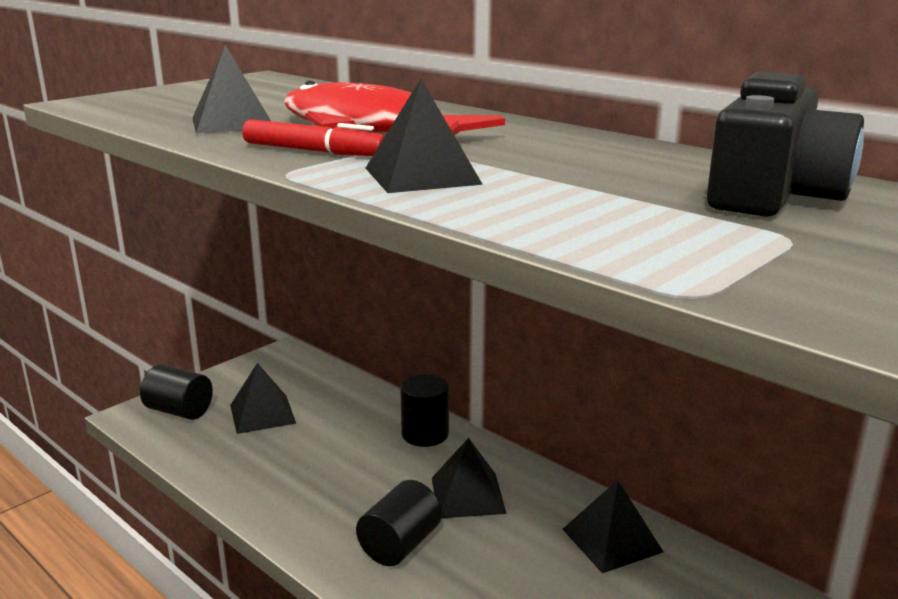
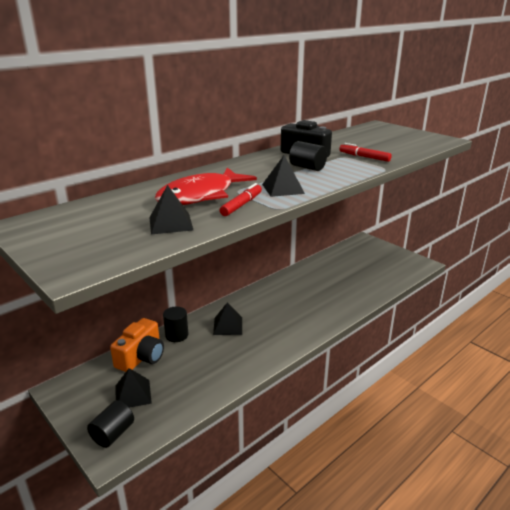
camera: 85 degrees left, 5 degrees up
(357, 407) = (141, 357): none -> orange camera
(400, 545) = (257, 345): black cylinder -> black cylinder (307, 167)
(611, 540) = (261, 296): black pyramid -> none
(829, 267) = (364, 157): none -> red marker

